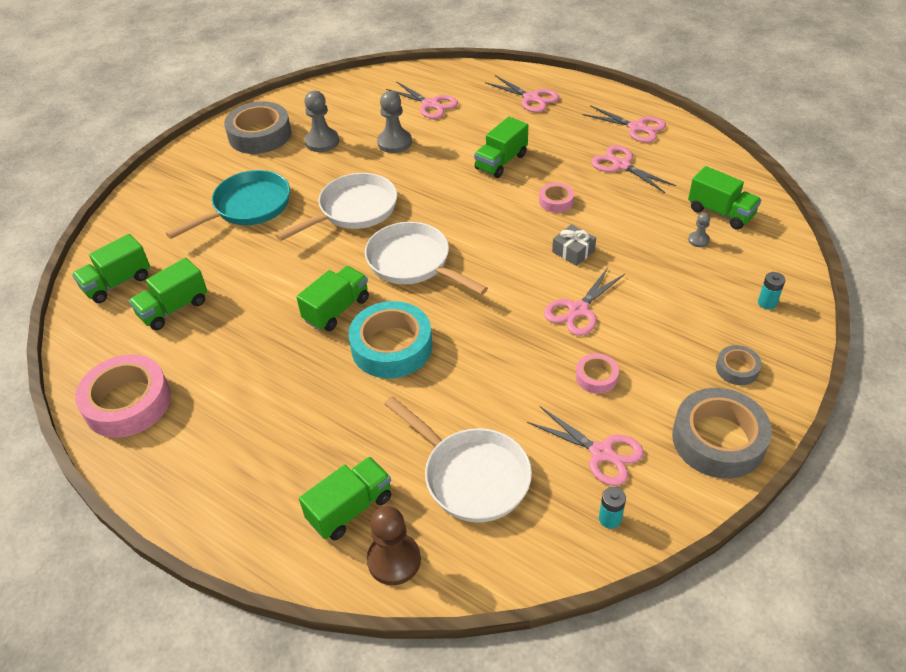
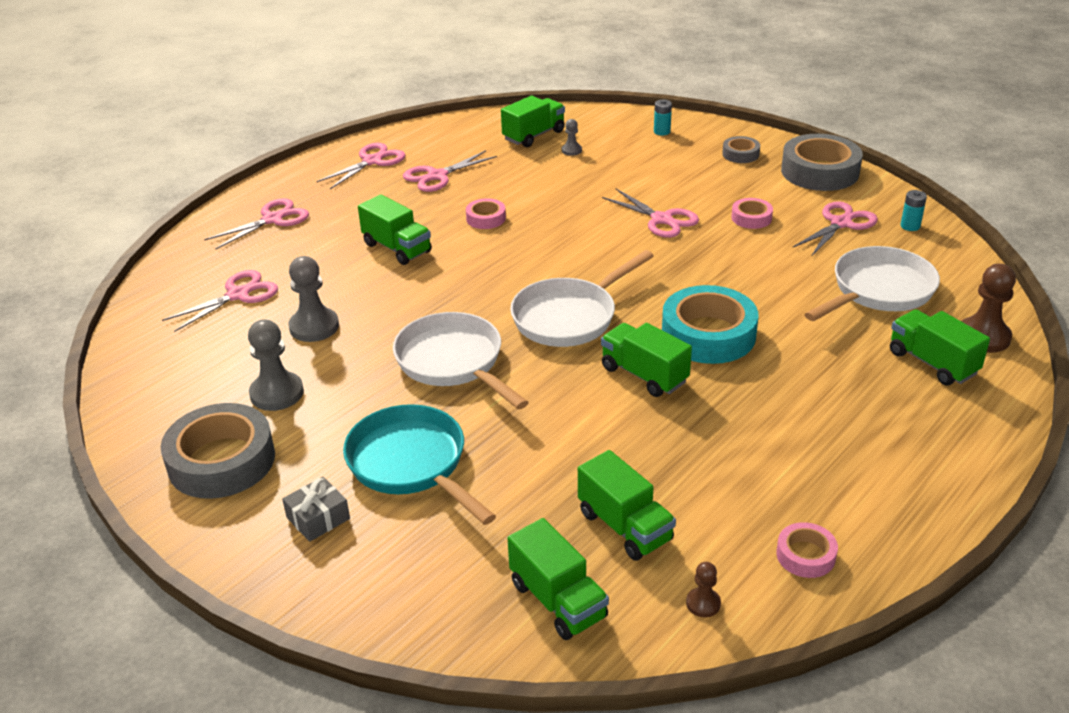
camera: 85 degrees left, 10 degrees down
(98, 349) = (703, 603): none -> brown pawn
(127, 403) = (805, 555): pink tape -> pink tape, size x0.49
(573, 251) = (573, 215): grey gift -> grey gift (318, 518)

